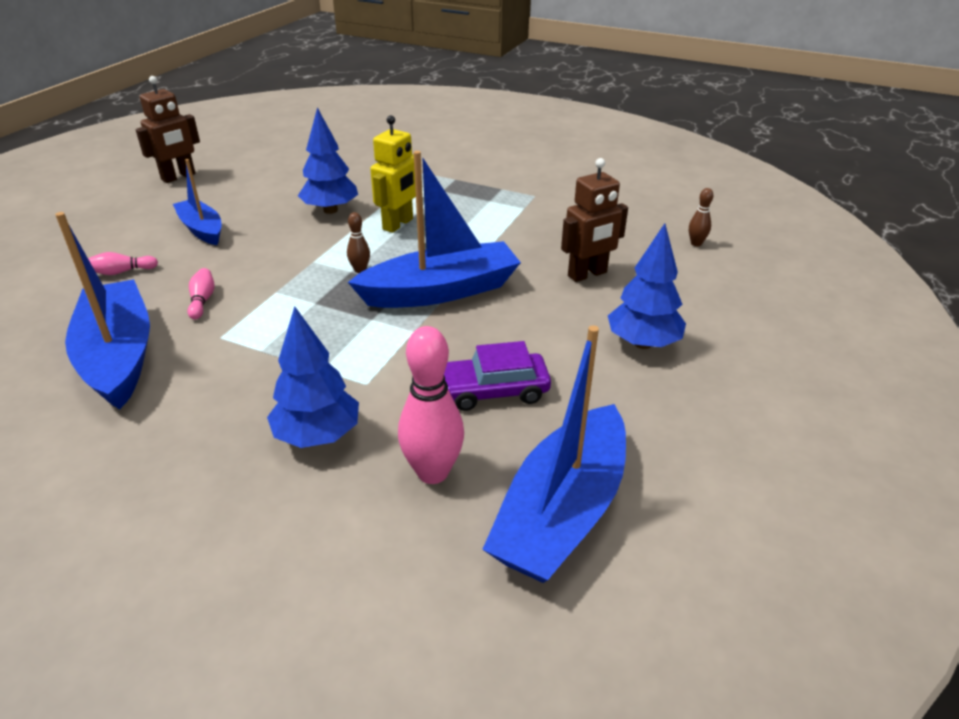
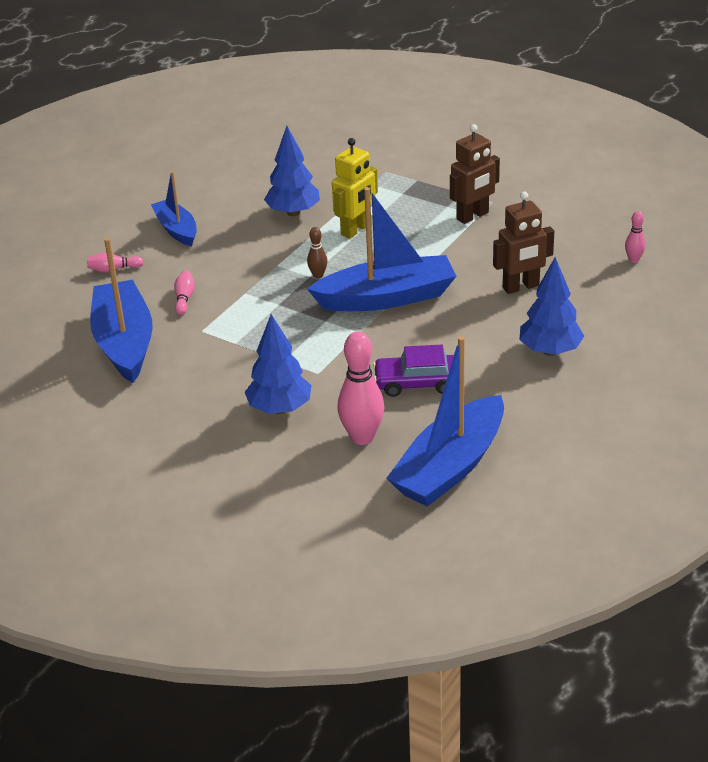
camera: 10 degrees right, 0 degrees up
(178, 177) = (148, 170): brown robot -> brown robot (473, 216)
(696, 243) = (633, 260): brown bowling pin -> pink bowling pin

